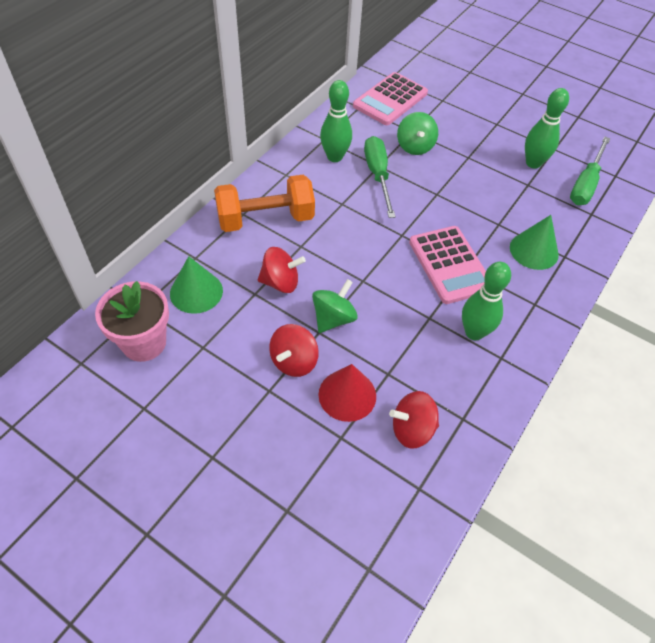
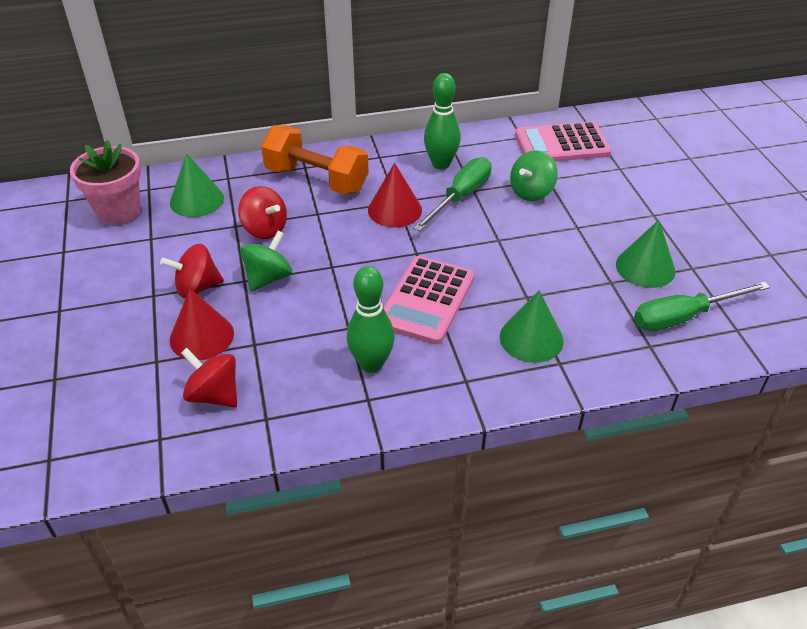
camera: 45 degrees right, 10 degrees down
(333, 318) = (268, 278): green spinning top -> green spinning top turned 45 degrees counterclockwise
(349, 211) = (394, 210): none -> red cone
(533, 163) = (645, 267): green bowling pin -> green cone

